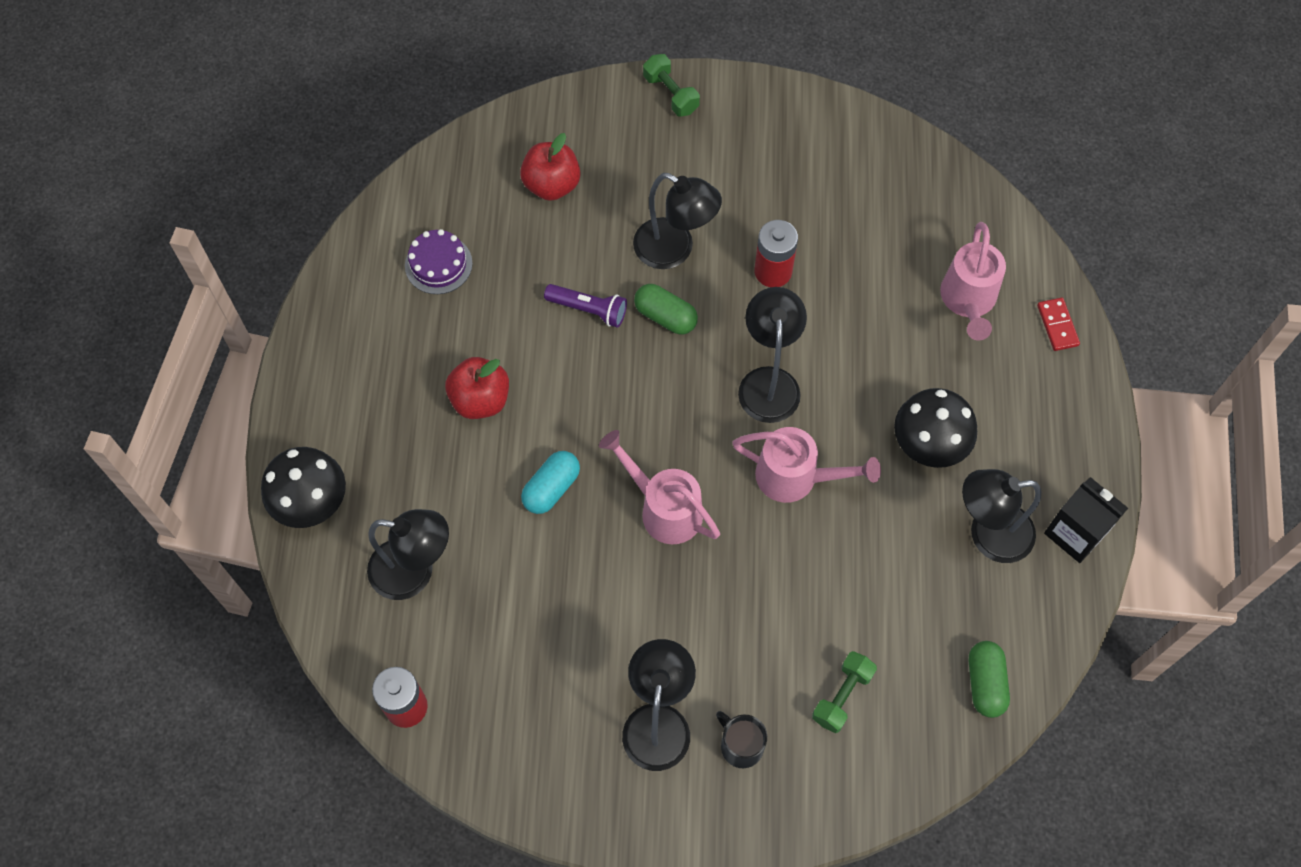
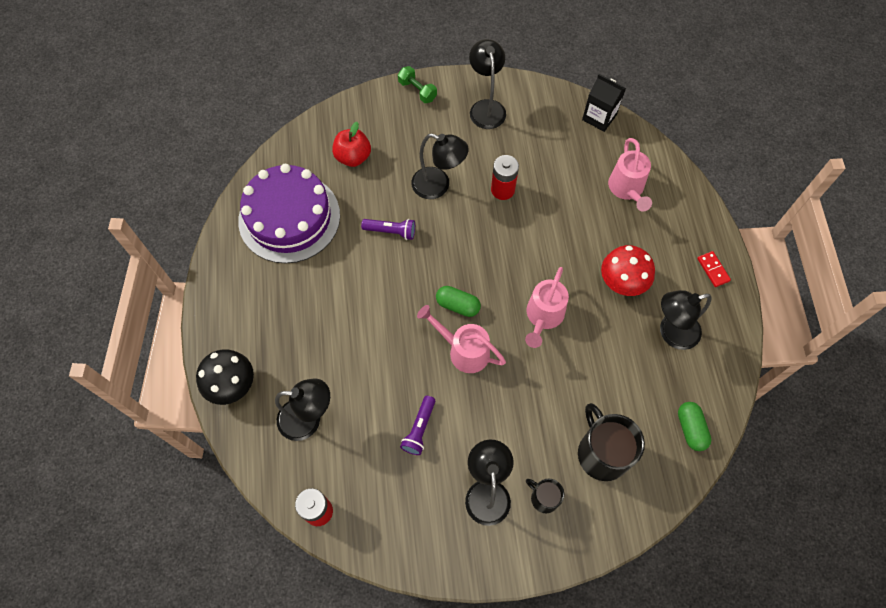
camera: 10 degrees left, 0 degrees up
(438, 264) = (289, 217): purple cake -> purple cake, size x2.31
(480, 400) = (332, 300): red apple -> none
(551, 488) = (388, 349): turquoise capsule -> none
(575, 613) = (419, 429): none -> purple flashlight
(665, 316) = (441, 228): green capsule -> green capsule (458, 305)
(769, 382) = (514, 259): black lamp -> black lamp (486, 107)
(795, 477) = (543, 316): pink watering can -> pink watering can turned 105 degrees clockwise
(842, 696) = (602, 453): green dumbbell -> black mug
(929, 444) = (622, 282): black mushroom -> red mushroom
(1057, 325) = (684, 196): red domino -> red domino (713, 270)
(1075, 533) = (725, 323): black carton -> black carton (599, 117)

